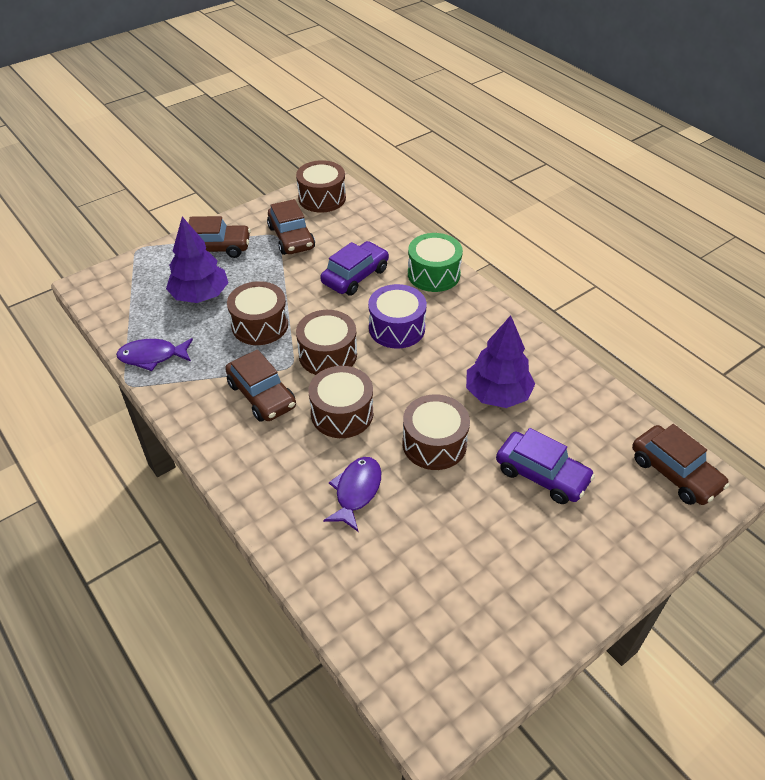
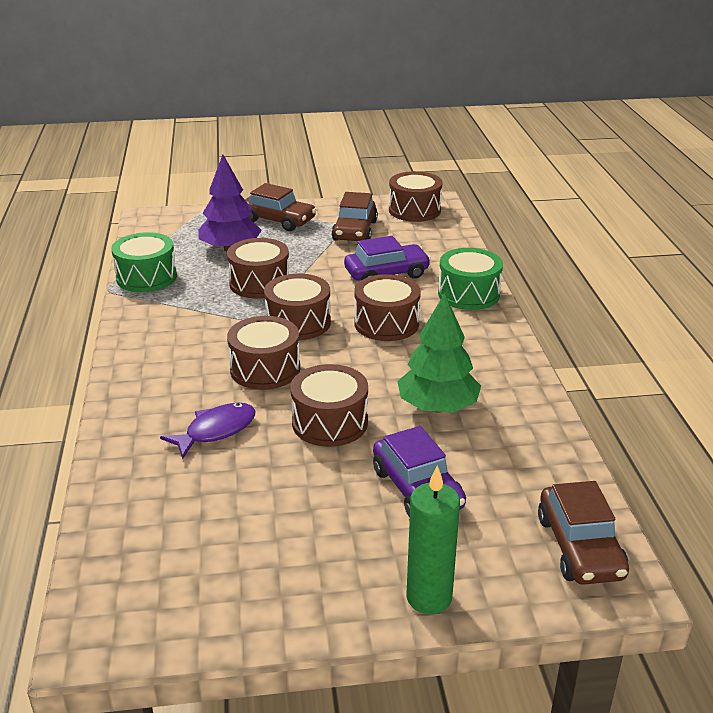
camera: 30 degrees right, 15 degrees down
(152, 356) = (146, 277): purple fish -> green drum
(262, 395) = (208, 332): brown car -> none
(397, 328) = (386, 323): purple drum -> brown drum
(497, 394) = (437, 407): purple tree -> green tree
(620, 562) = (429, 597): none -> green candle

